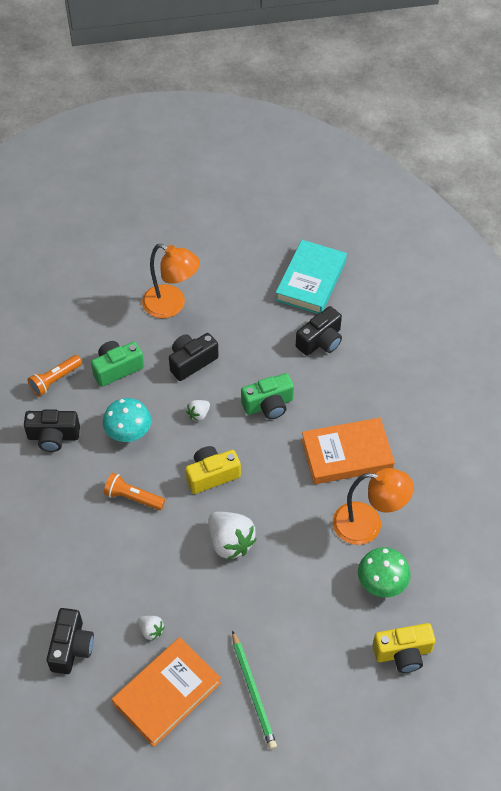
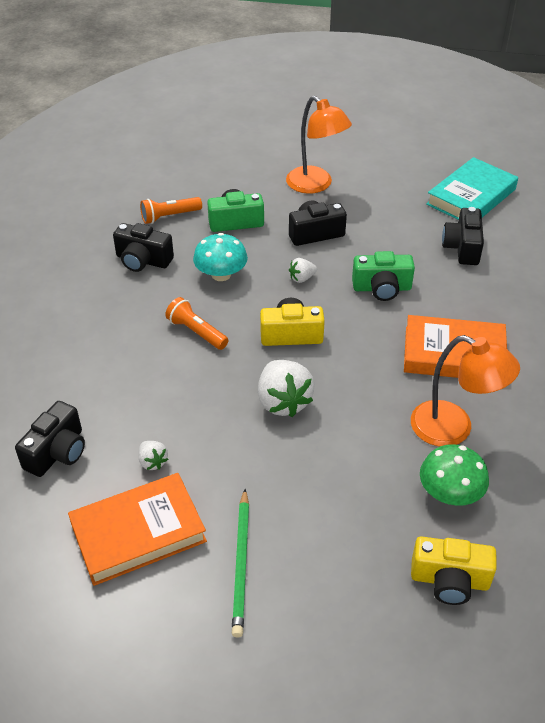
camera: 20 degrees right, 10 degrees down
(320, 341) = (462, 248): black camera -> black camera turned 120 degrees clockwise

